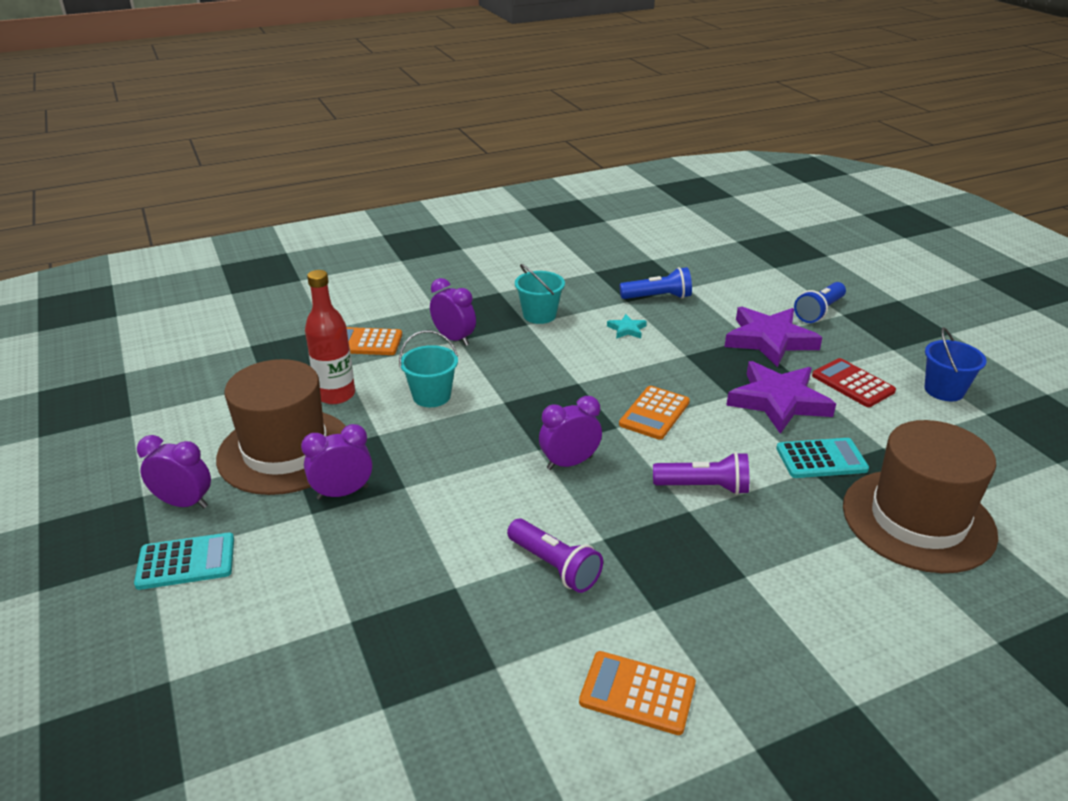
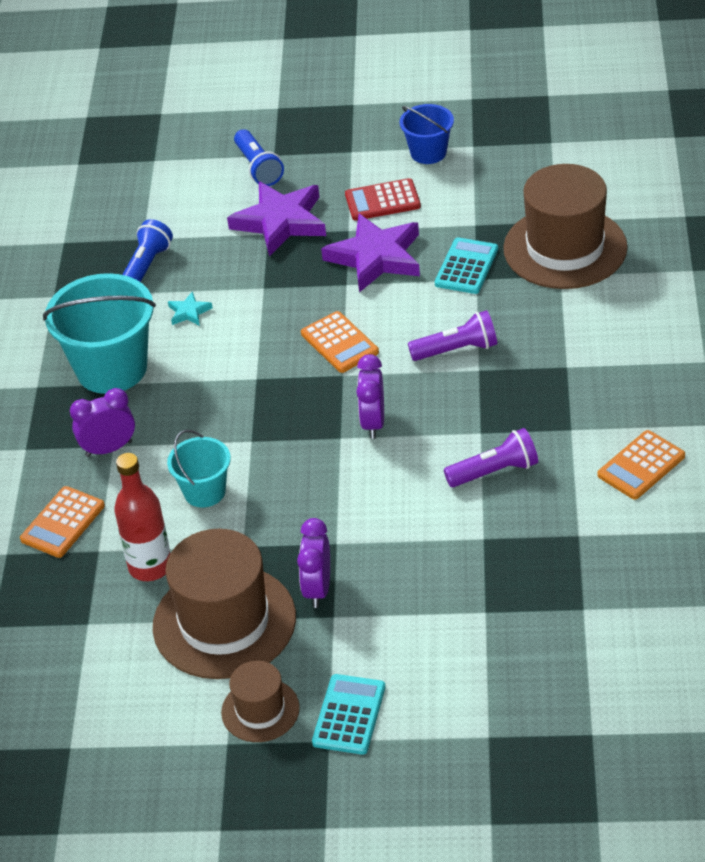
camera: 60 degrees left, 10 degrees up
(184, 503) = (260, 710): purple clock -> brown hat
(539, 315) = (111, 368): turquoise bucket -> turquoise bucket, size x1.81
(704, 487) = (457, 350): purple flashlight -> purple flashlight turned 45 degrees clockwise

